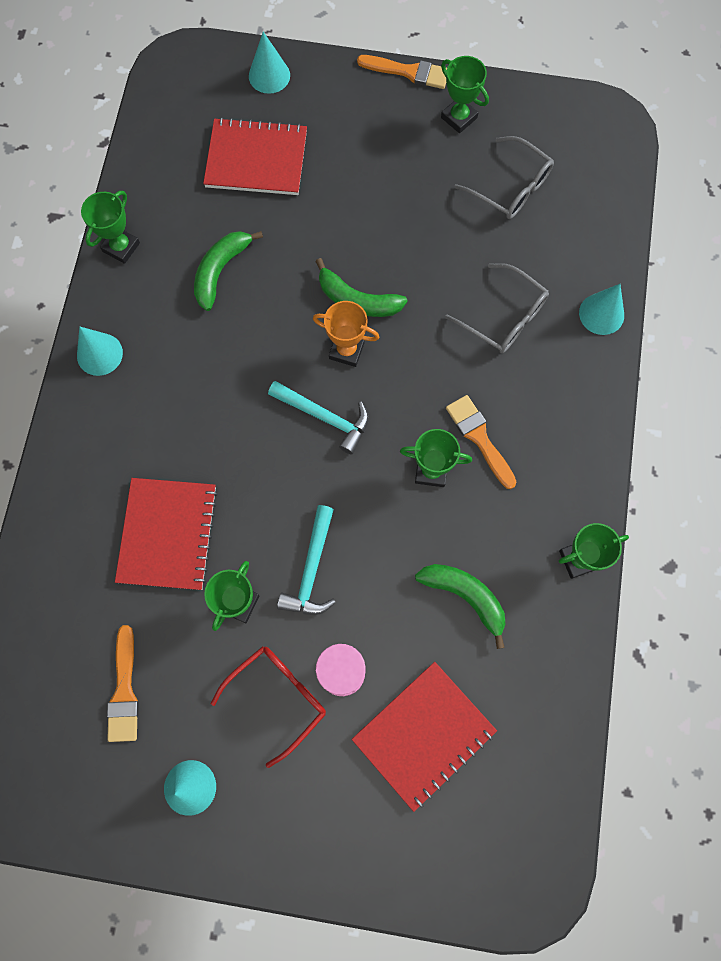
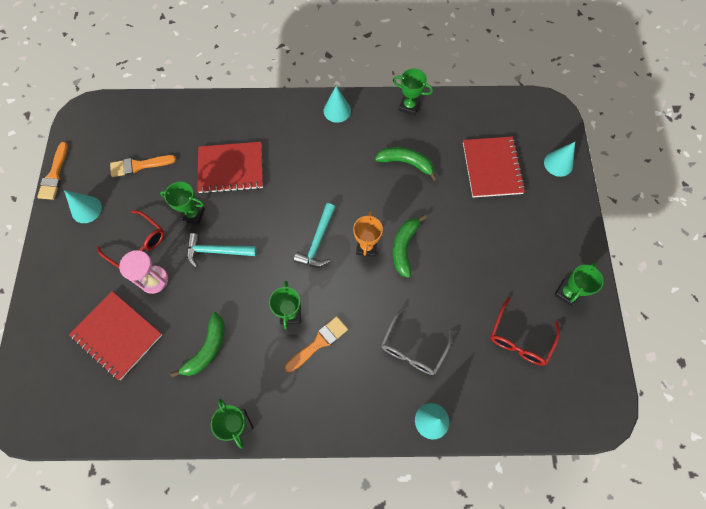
camera: 80 degrees right, 5 degrees down
(408, 72) = (593, 252): orange brush -> orange brush (54, 174)
(510, 187) = (520, 338): grey glasses -> red glasses

